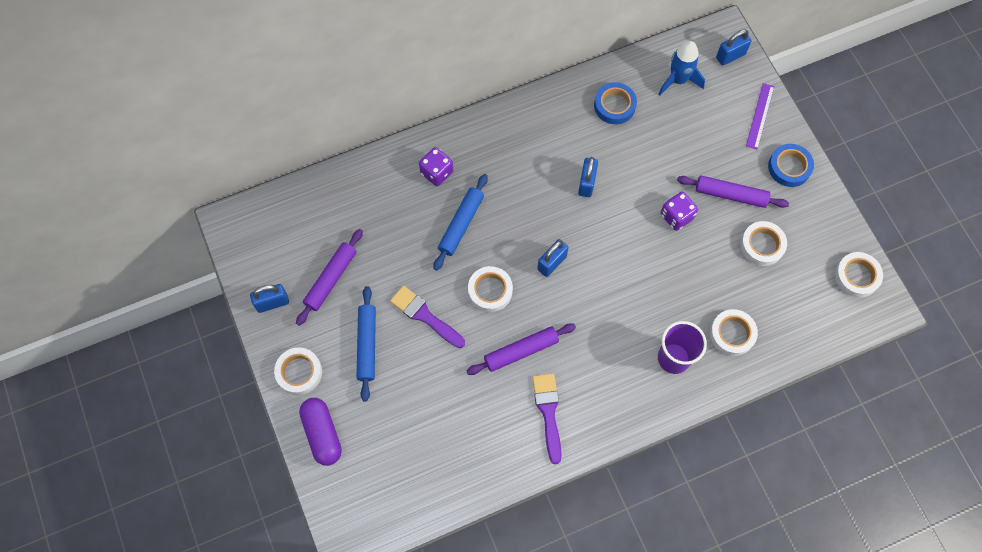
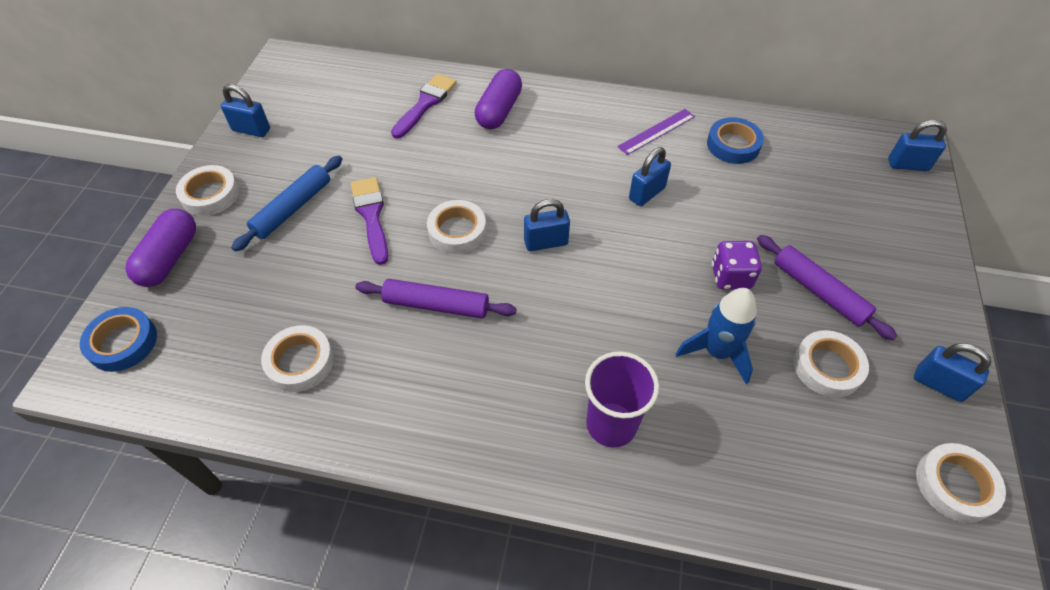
camera: 35 degrees right, 15 degrees down
(331, 279) = (319, 140): purple rolling pin -> none
(436, 172) = (499, 111): purple dice -> purple capsule
(461, 224) = (482, 161): blue rolling pin -> none
(548, 412) = (407, 386): purple brush -> purple brush (425, 104)
(678, 80) = (826, 157): blue rocket -> blue rocket (717, 352)
(732, 334) = (713, 445): white tape -> white tape (300, 362)
(760, 116) = (911, 234): purple ruler -> purple ruler (656, 131)
(789, 167) = (921, 304): blue tape -> blue tape (123, 342)
(822, 218) = (938, 384): none -> blue padlock

